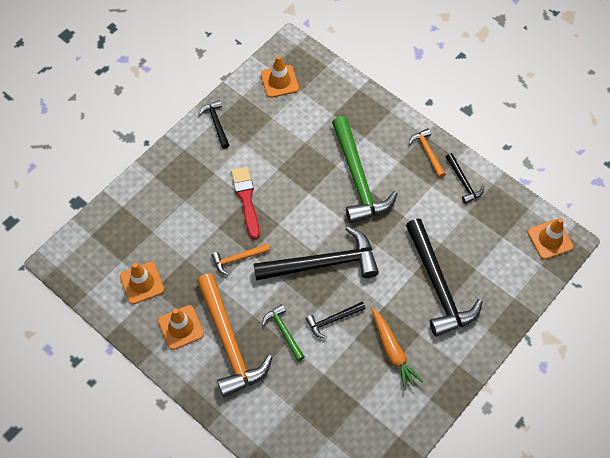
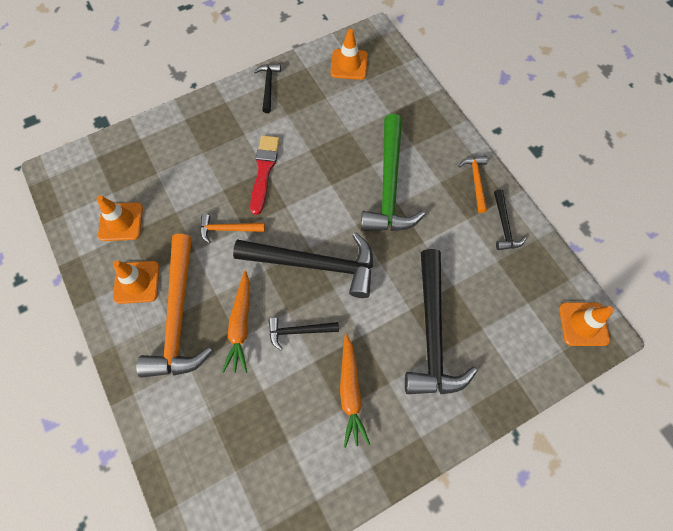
camera: 20 degrees right, 5 degrees up
(284, 331) = (240, 325): green hammer -> orange carrot

